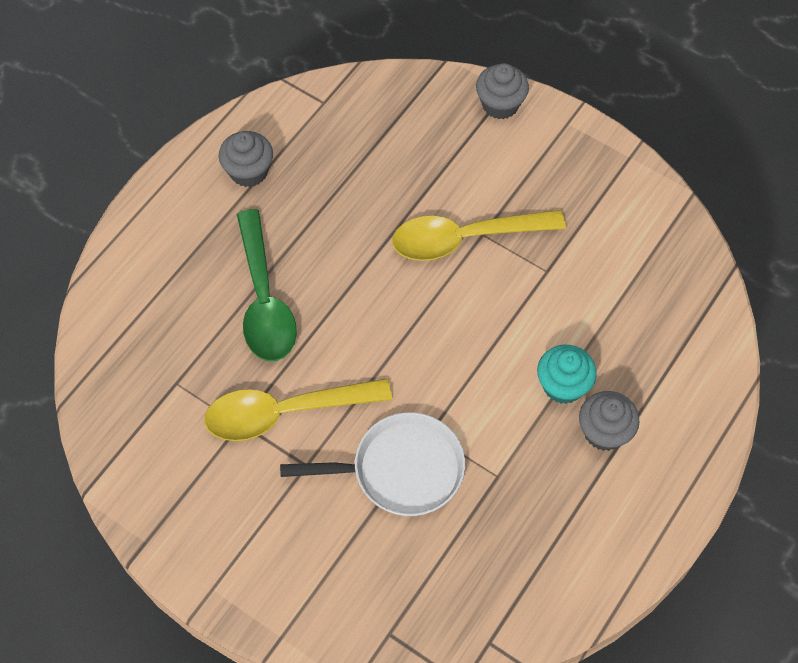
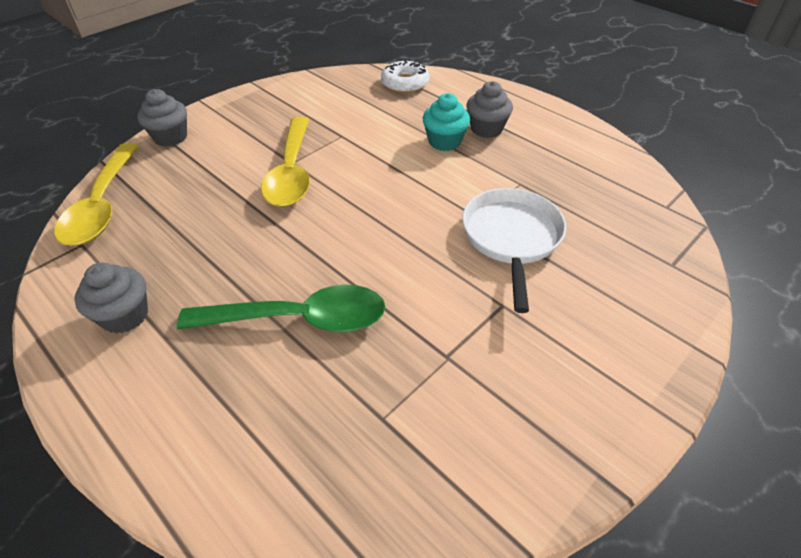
camera: 80 degrees left, 15 degrees down
(285, 412) = (440, 315): yellow spoon -> yellow spoon (103, 205)
(691, 320) = (405, 83): none -> white donut

